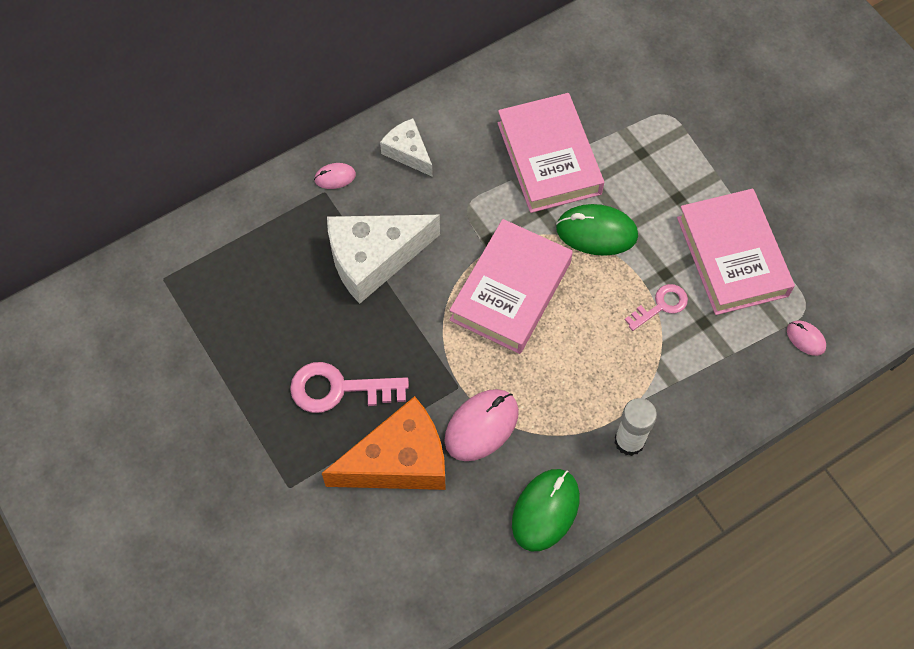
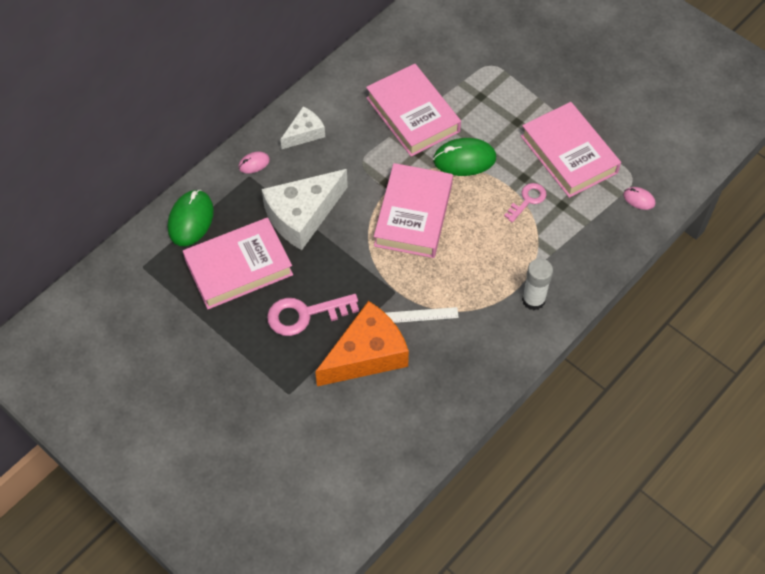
camera: 15 degrees left, 5 degrees down
(277, 307) = (239, 267): none -> pink book
(408, 152) = (304, 133): white cheese -> white cheese turned 105 degrees clockwise
(481, 426) = (421, 315): pink mouse -> white ruler
(545, 510) = (487, 363): green mouse -> green mouse (191, 220)

